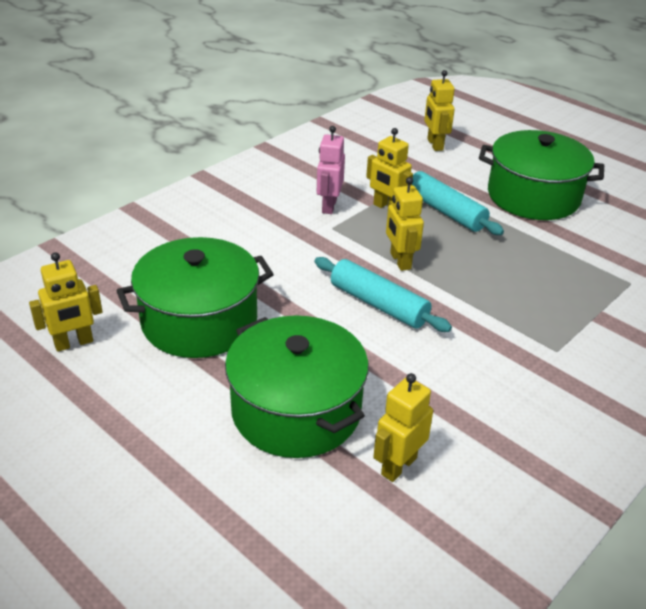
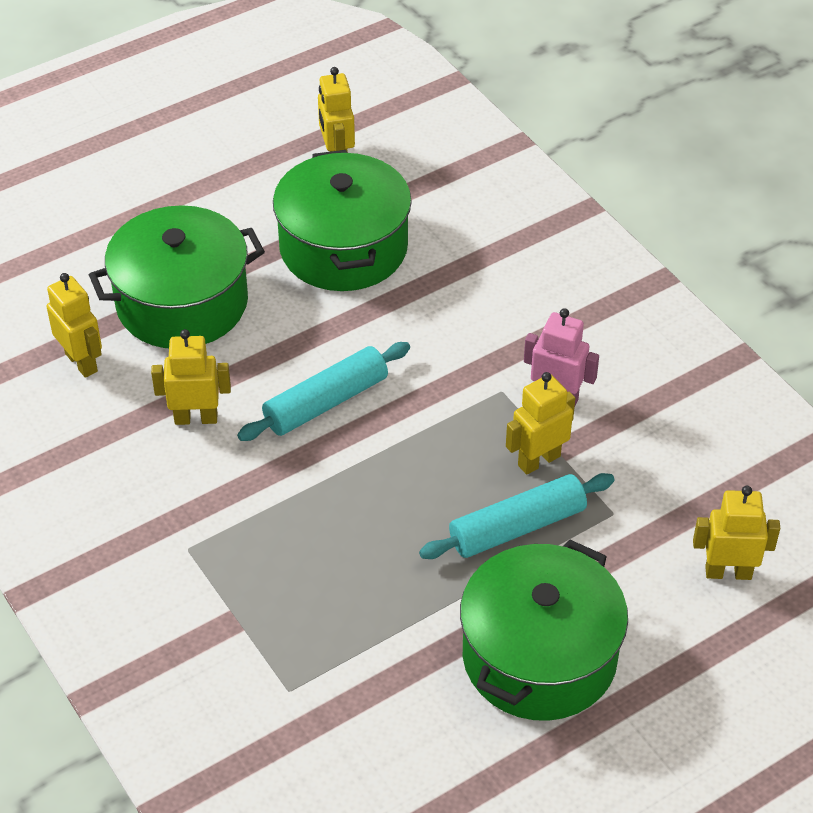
camera: 105 degrees right, 10 degrees up
(400, 261) = (407, 444): yellow robot -> yellow robot (196, 418)

